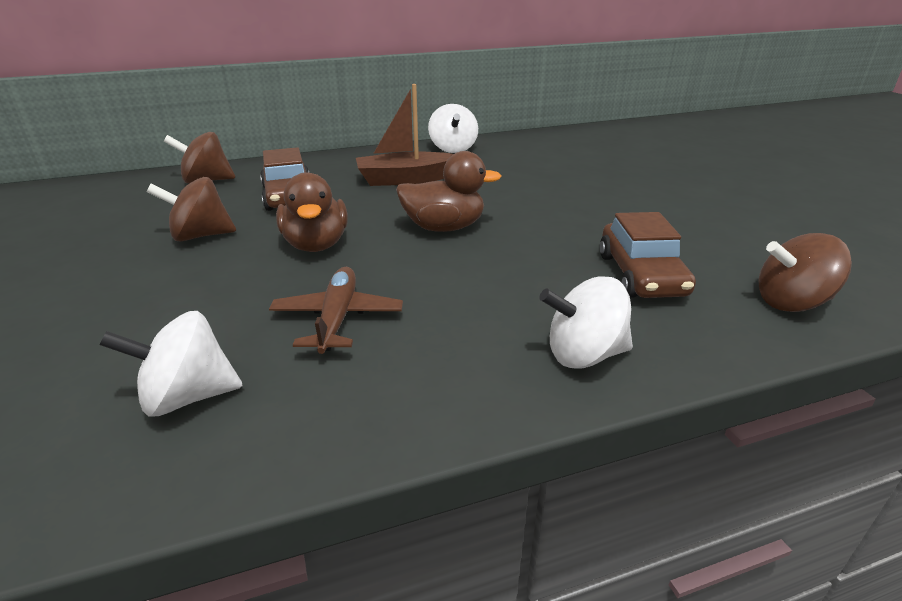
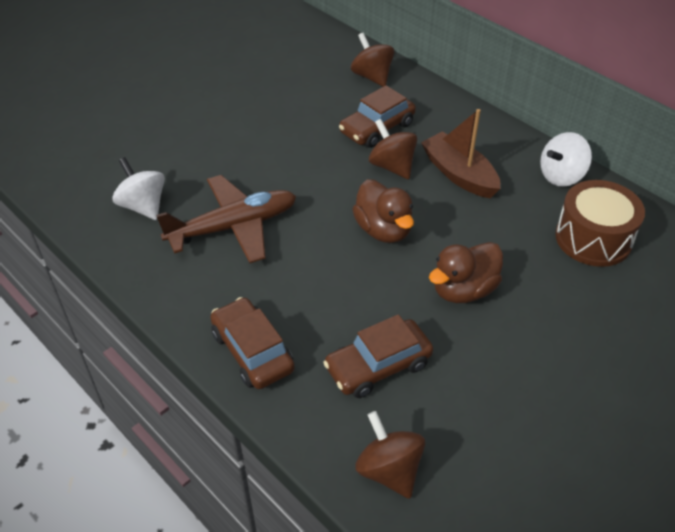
camera: 65 degrees right, 15 degrees up
(200, 236) = (291, 121): brown spinning top -> brown spinning top (392, 166)
(316, 245) = (313, 177): brown duck -> brown duck (463, 290)
(337, 318) = (233, 227): brown plane -> brown plane, size x1.53
(533, 156) = (593, 238): none -> brown drum
(584, 354) = (252, 351): white spinning top -> brown car

